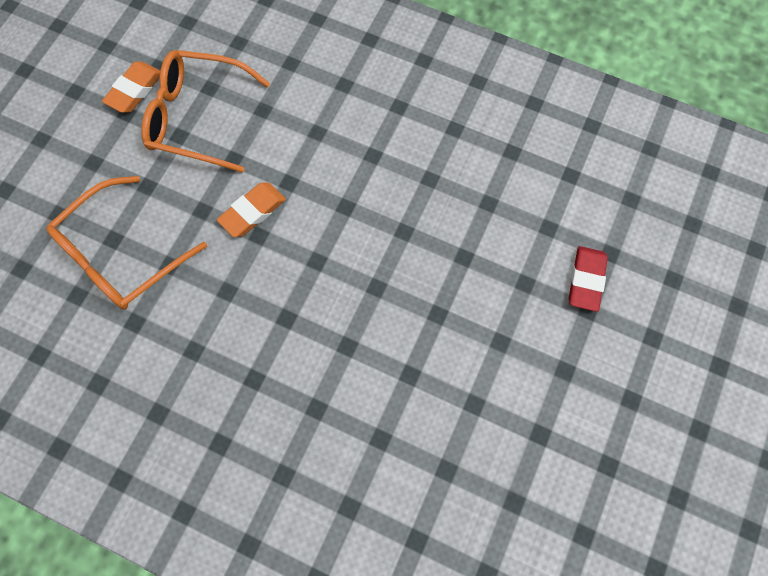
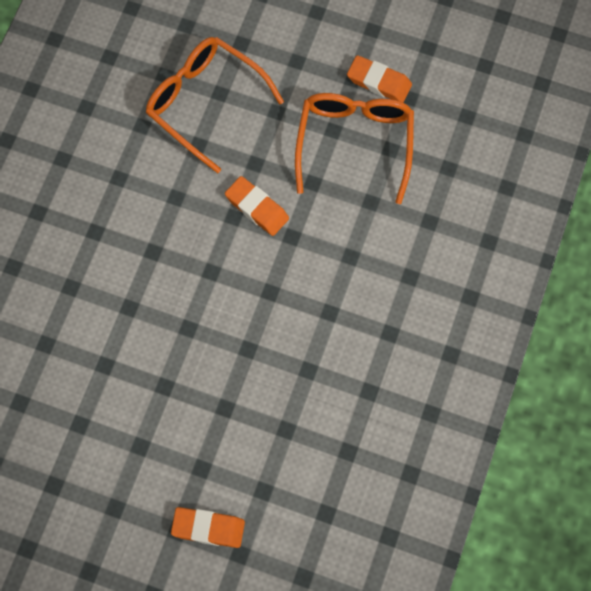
camera: 85 degrees right, 0 degrees up
(586, 280) = (208, 528): red eraser -> orange eraser

